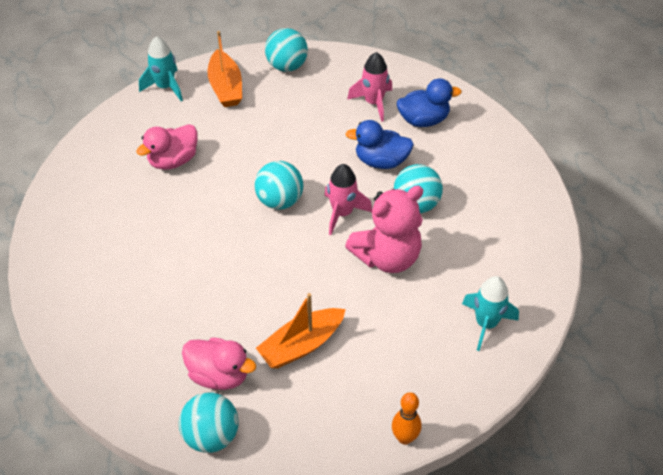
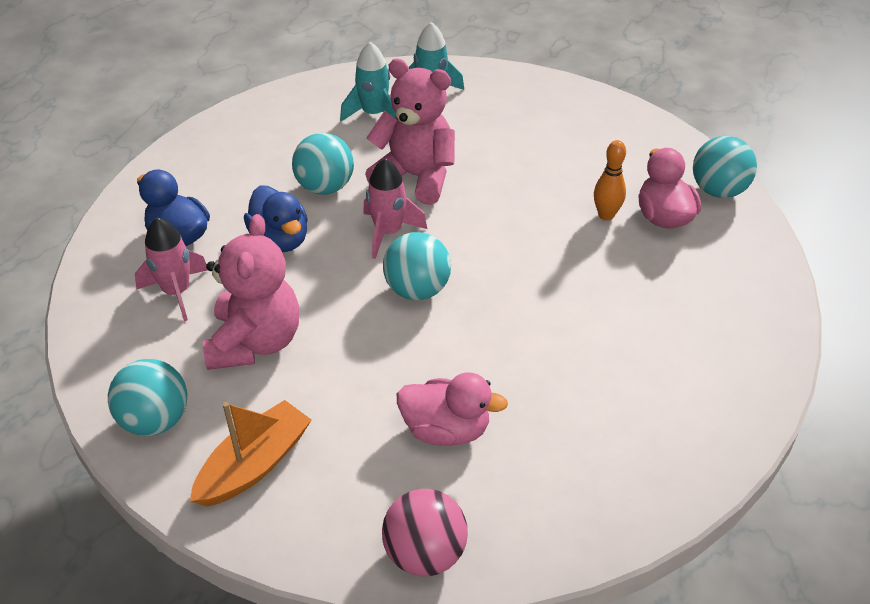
camera: 125 degrees left, 5 degrees down
(120, 119) = (425, 553): none -> pink ball
(166, 87) = (309, 544): turquoise rocket -> turquoise rocket (373, 114)
(301, 345) = (573, 183): orange boat -> none
(305, 118) = (255, 342): none -> pink teddy bear
(404, 438) = (587, 94): orange bowling pin -> orange bowling pin (606, 215)

